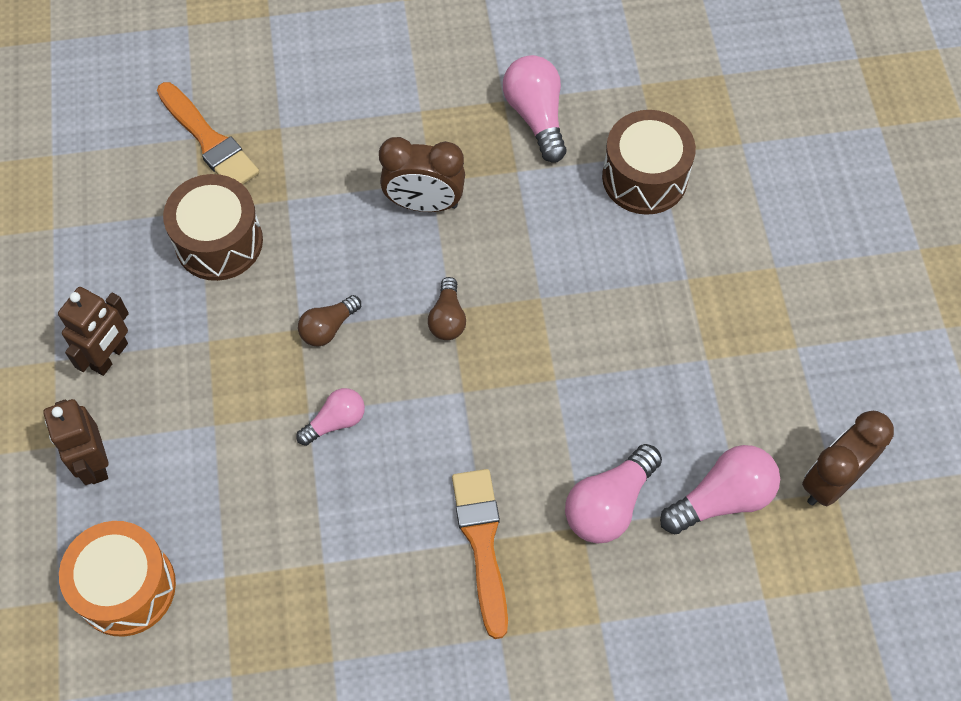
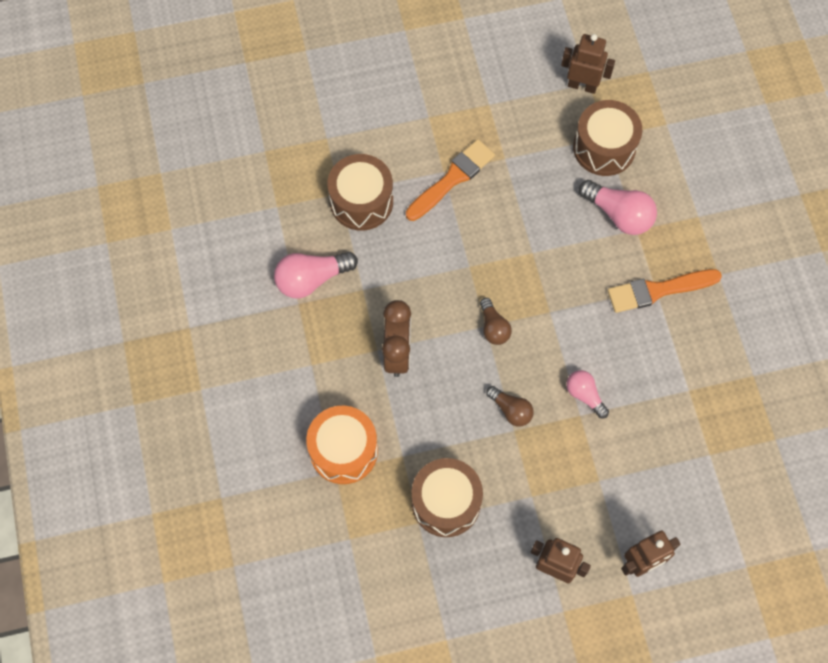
camera: 95 degrees left, 5 degrees up
(126, 587) = (729, 520): orange drum -> orange drum (343, 450)
(209, 140) = (351, 527): orange brush -> orange brush (452, 179)
(447, 318) = (493, 327): brown light bulb -> brown light bulb turned 75 degrees clockwise
(722, 498) = (604, 148): pink light bulb -> brown drum
(832, 480) = (582, 85): brown clock -> brown robot

